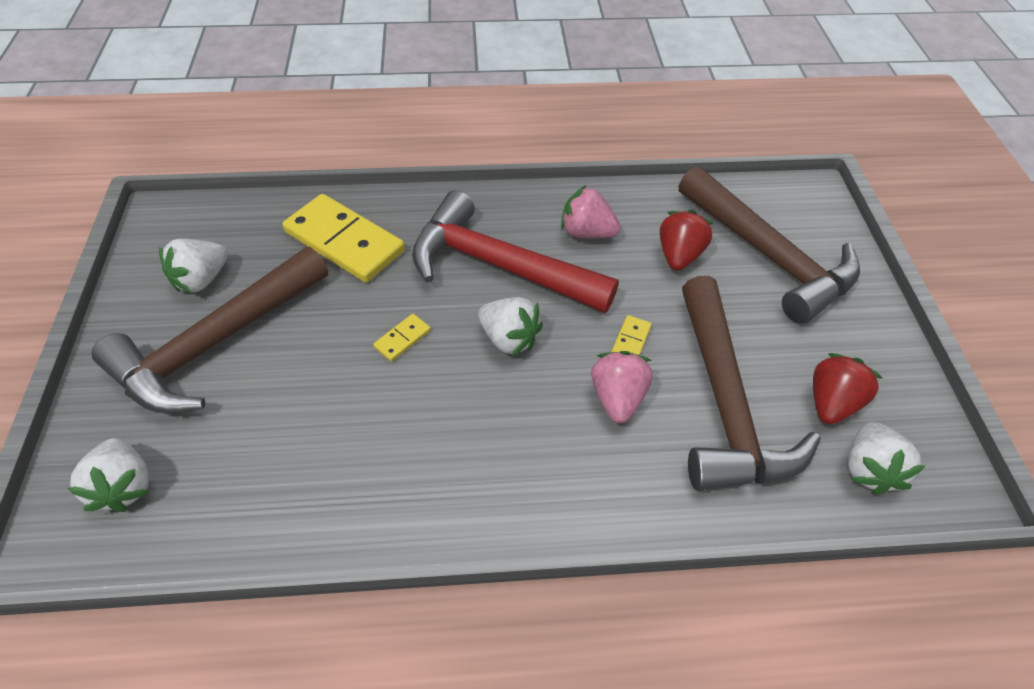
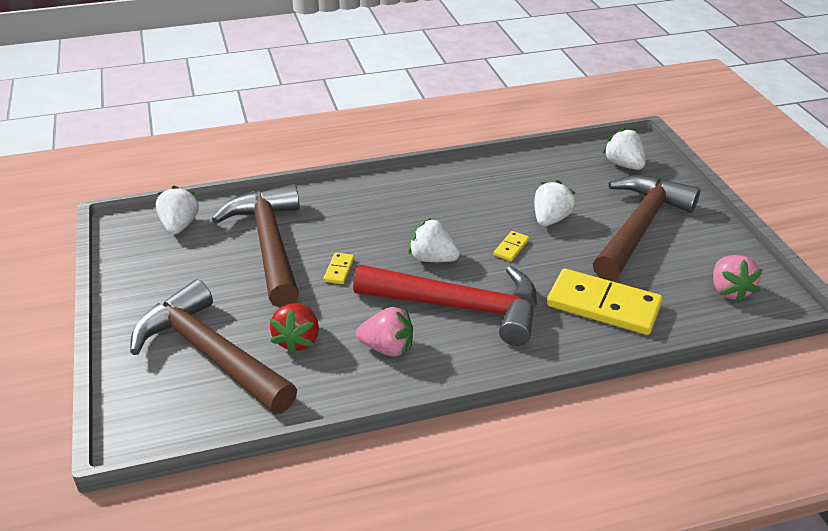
camera: 170 degrees right, 15 degrees down
(202, 279) = (691, 261): white strawberry -> white strawberry (550, 219)
(617, 397) = (346, 237): pink strawberry -> pink strawberry (729, 291)
(831, 402) = (191, 255): red strawberry -> none

